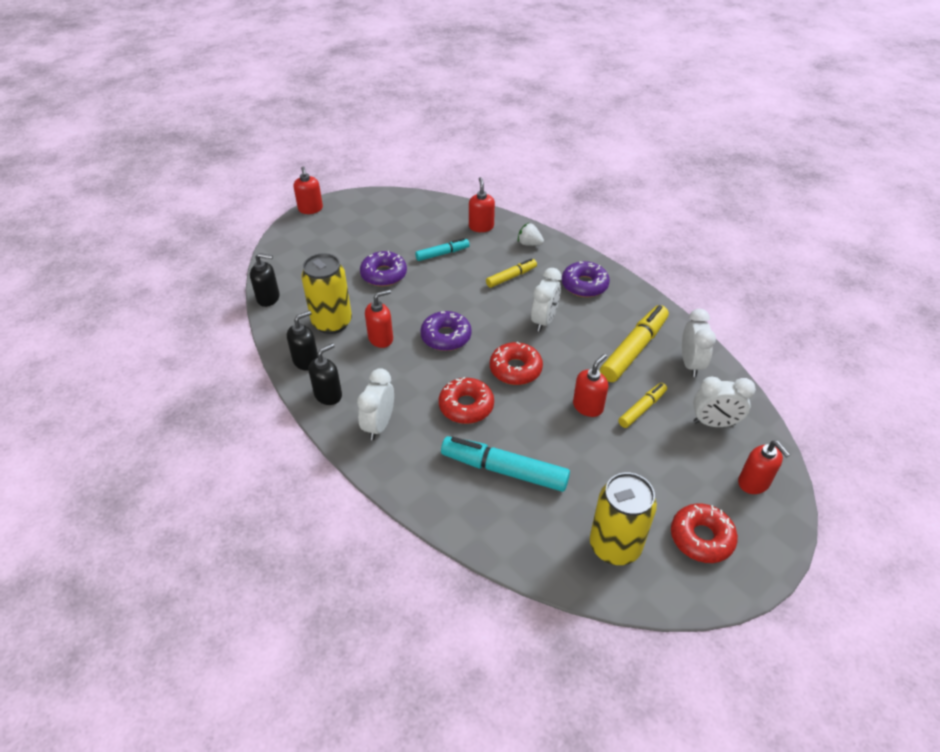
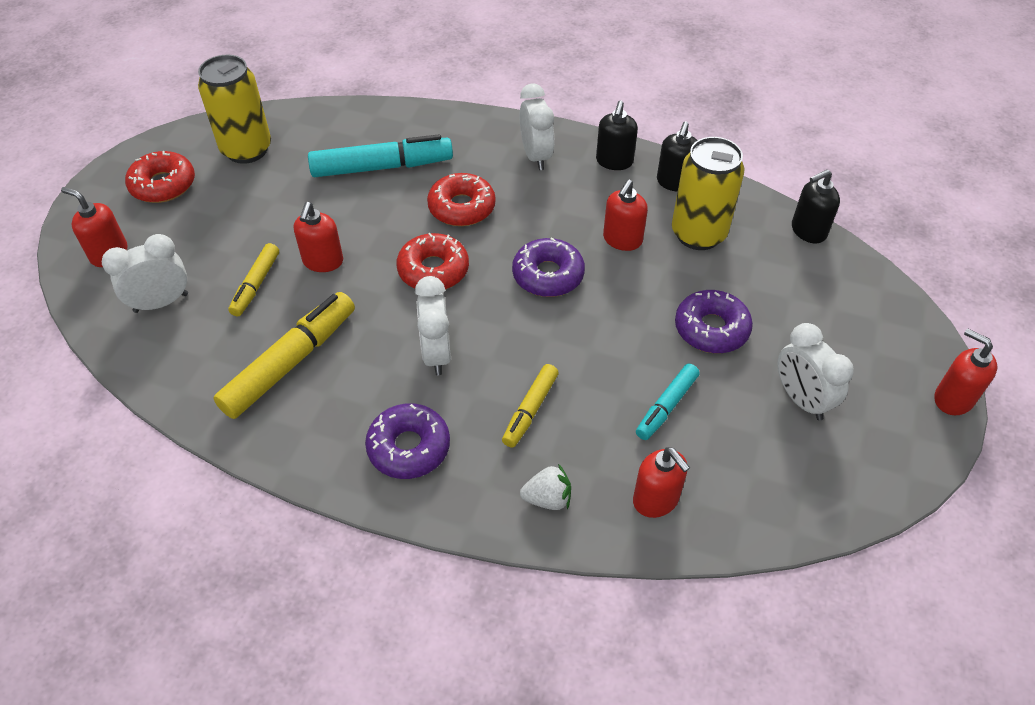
camera: 150 degrees right, 5 degrees up
(634, 349) = (291, 362): yellow marker -> yellow marker turned 150 degrees counterclockwise
(691, 364) = (204, 373): white clock -> white clock (801, 399)

